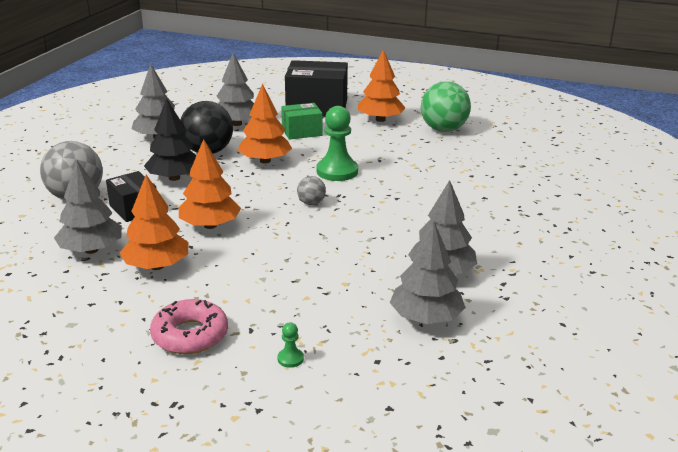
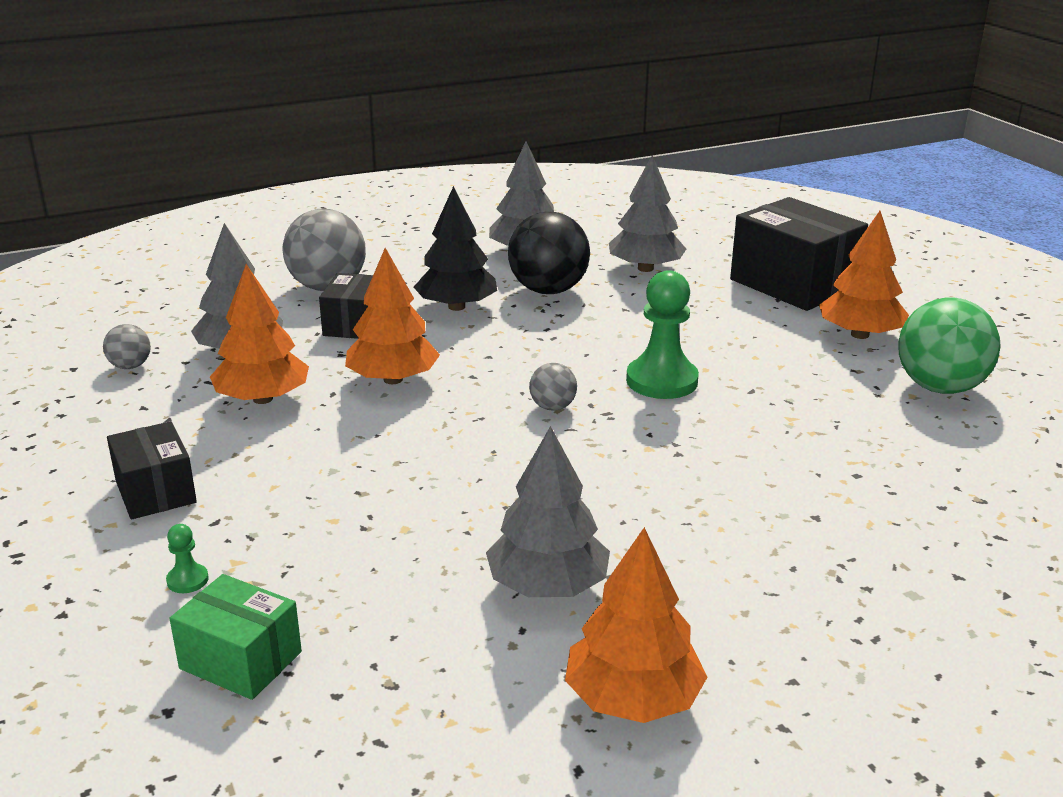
camera: 45 degrees right, 0 degrees up
(34, 289) = (130, 366): none -> grey ball
(190, 335) = (155, 491): pink donut -> black box
(265, 161) = (595, 328): orange tree -> orange tree (632, 699)
(302, 132) = (711, 309): green box -> green box (241, 660)
(426, 318) = (413, 633): grey tree -> none

